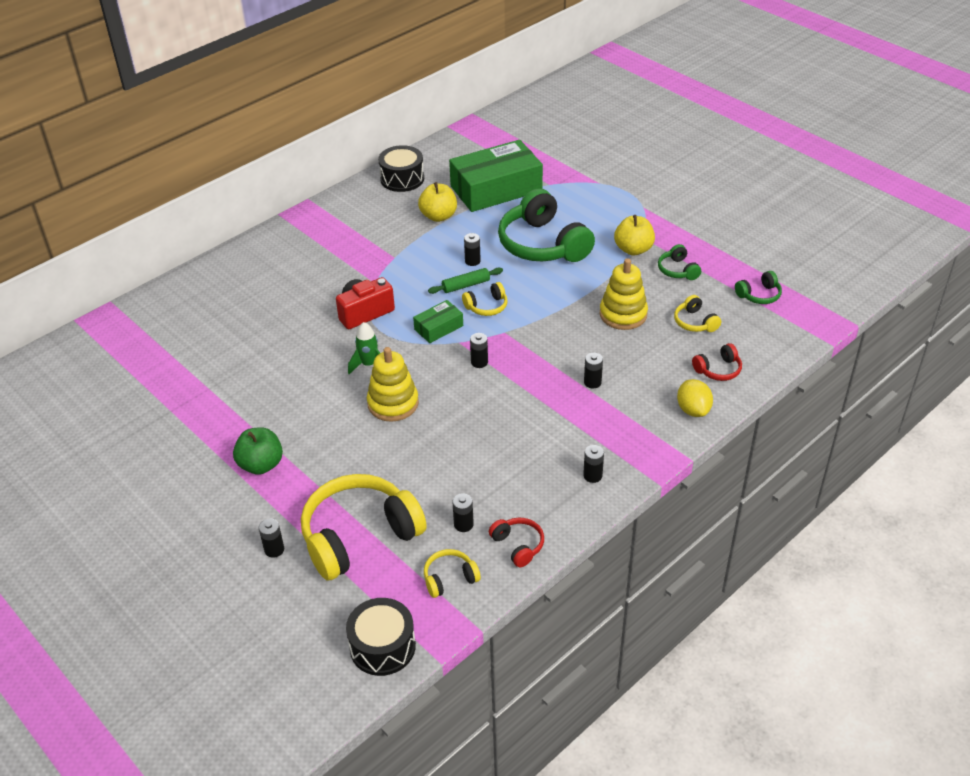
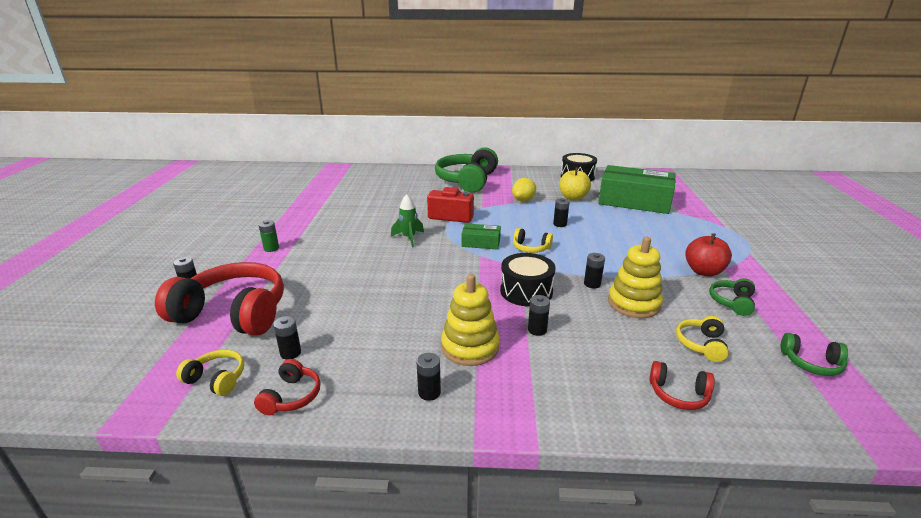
camera: 45 degrees right, 15 degrees down
(261, 465) = (271, 248): green apple -> green battery
(359, 536) = (233, 313): yellow headphones -> red headphones
(382, 647) = (104, 386): black drum -> black drum (526, 291)
(393, 403) = (385, 262): yellow stacking toy -> yellow stacking toy (470, 347)
(466, 285) = (535, 232): green rolling pin -> none
(479, 362) = (474, 272): black battery -> black battery (592, 284)
(543, 244) = (626, 237): green headphones -> green headphones (467, 181)
(633, 249) = (703, 271): yellow apple -> red apple
(693, 410) = (602, 409): yellow lemon -> yellow lemon (523, 200)

